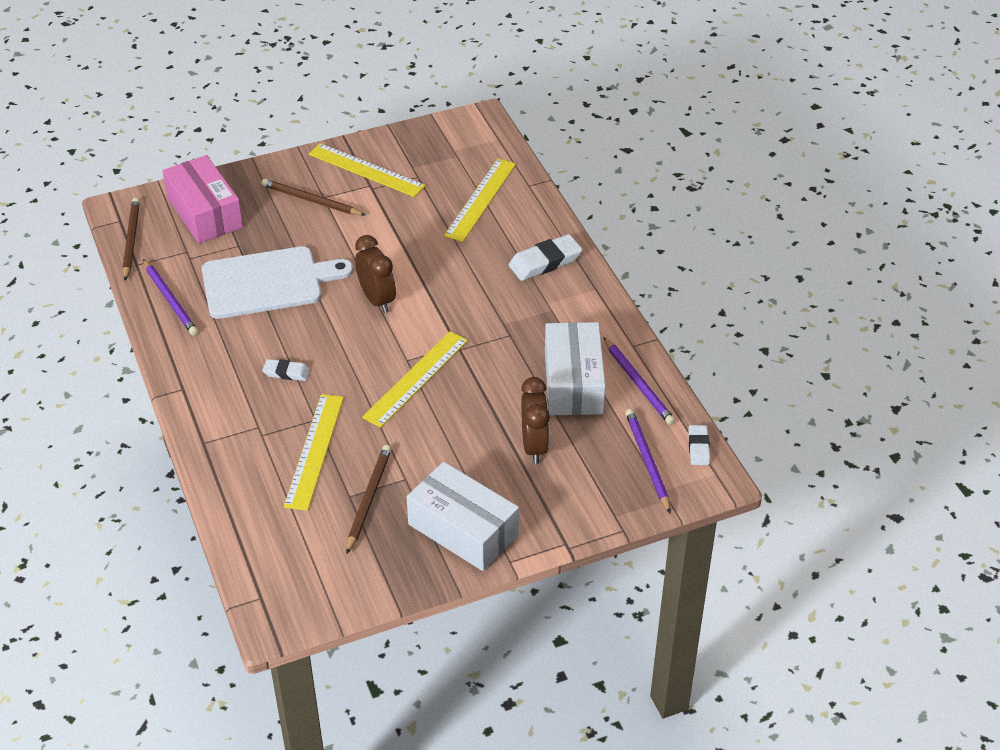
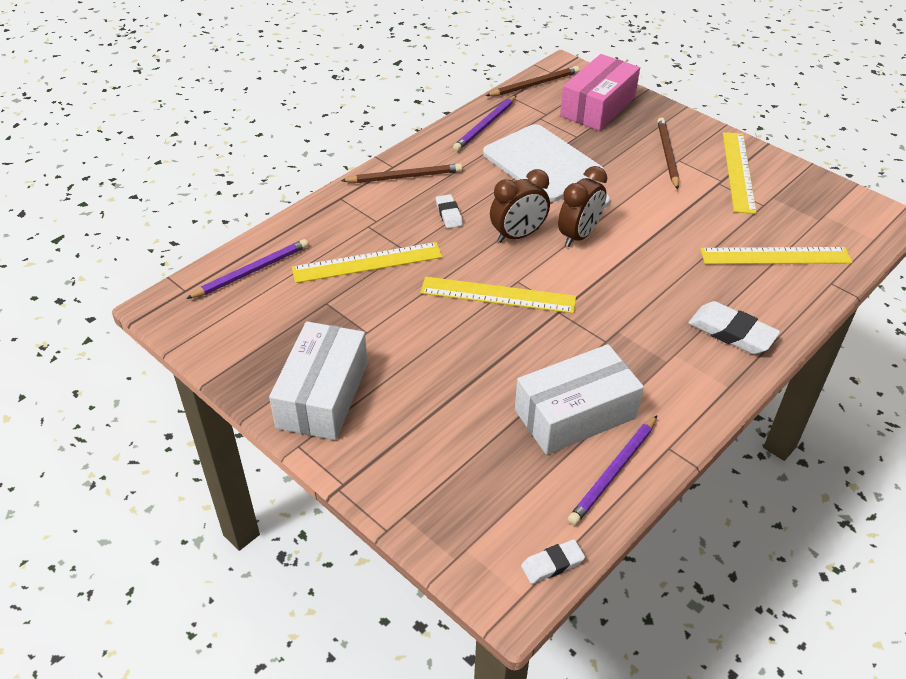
camera: 65 degrees right, 0 degrees up
(368, 499) = (328, 316): brown pencil -> brown pencil (404, 176)
(534, 446) = (464, 412): brown clock -> brown clock (518, 235)
(647, 461) = (500, 519): purple pencil -> purple pencil (251, 271)

